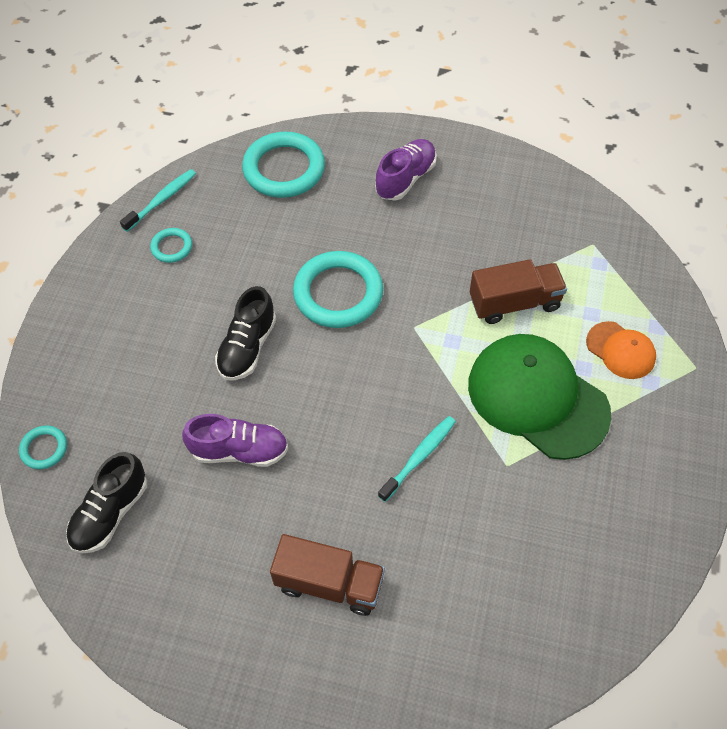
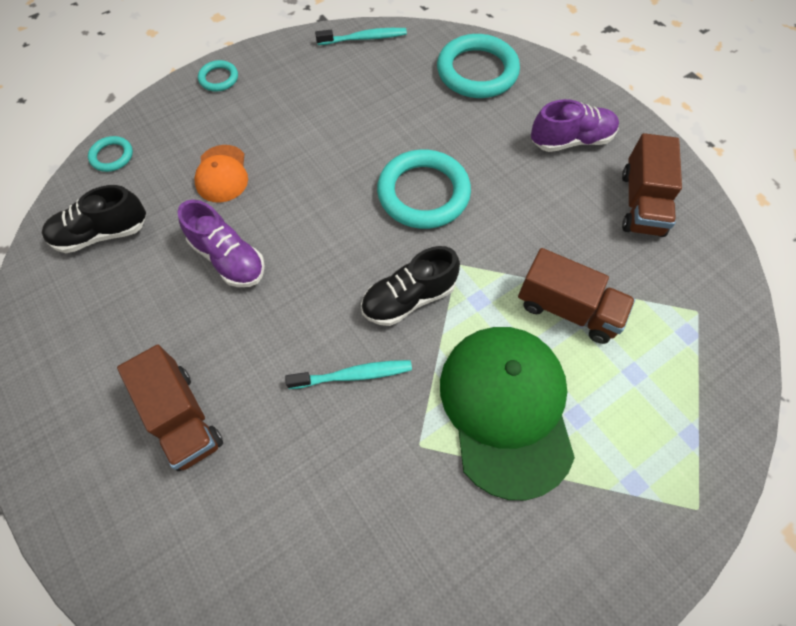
camera: 40 degrees right, 5 degrees up
(172, 247) = (336, 76): turquoise ring -> turquoise ring (219, 78)
(247, 347) = (313, 185): black shoe -> black shoe (408, 298)
(494, 193) = (641, 203): none -> brown truck
(620, 350) = (631, 429): orange cap -> orange cap (222, 174)

